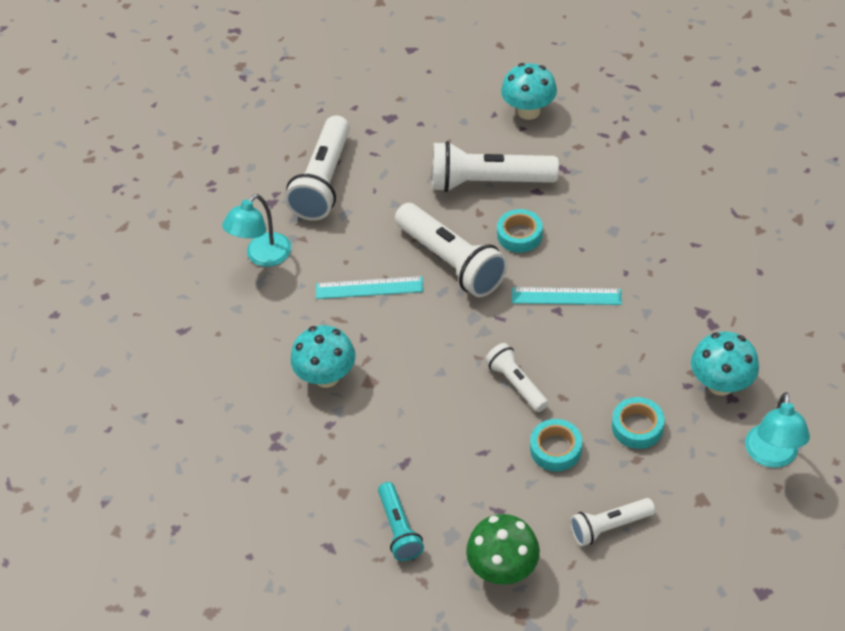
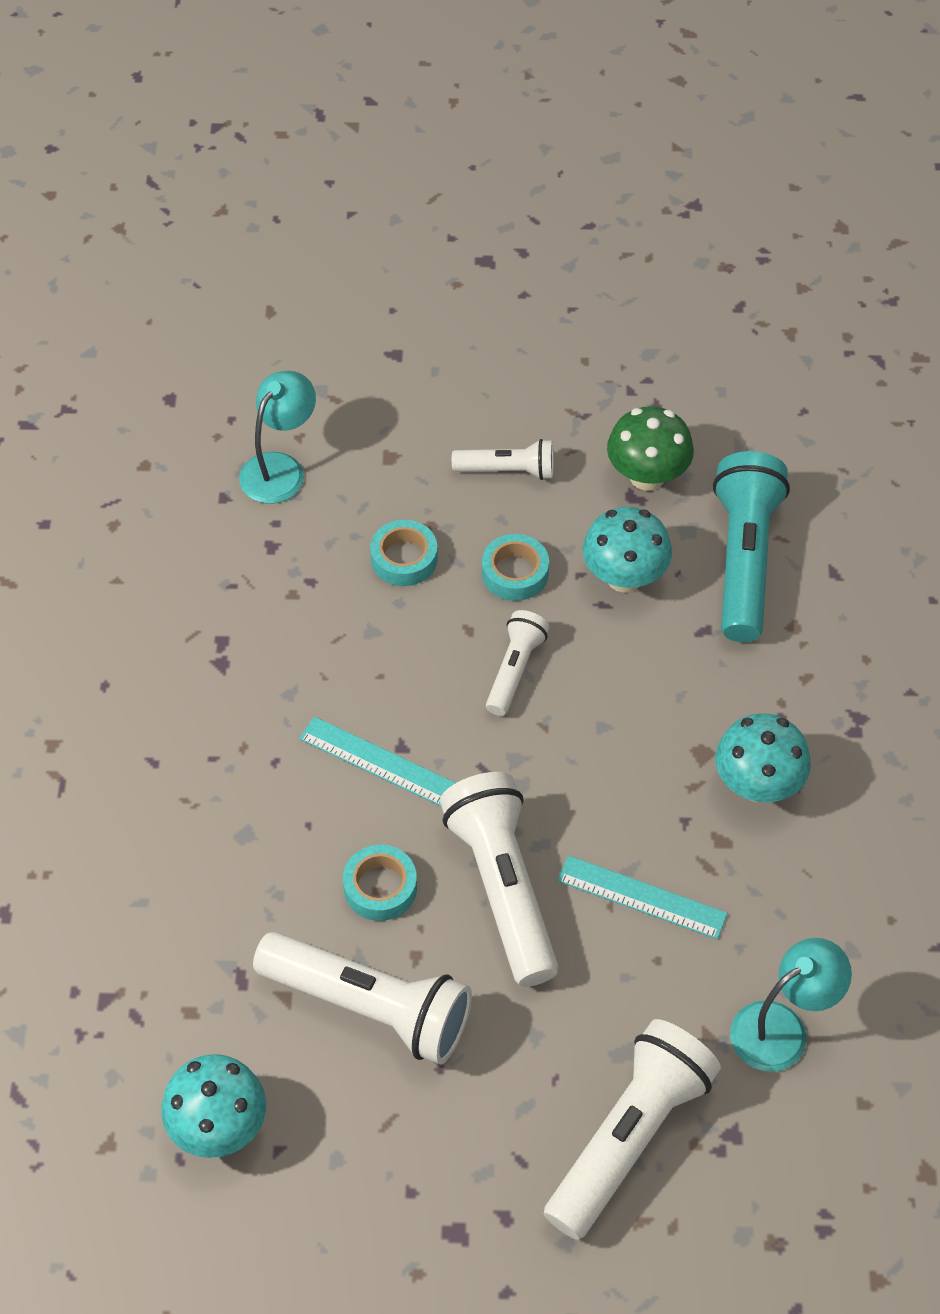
camera: 160 degrees left, 5 degrees up
(399, 529) = (744, 559): turquoise flashlight -> turquoise flashlight, size x1.83
(516, 384) = (515, 670): white flashlight -> white flashlight turned 150 degrees counterclockwise
(720, 384) = (271, 566): turquoise mushroom -> turquoise mushroom (624, 577)

